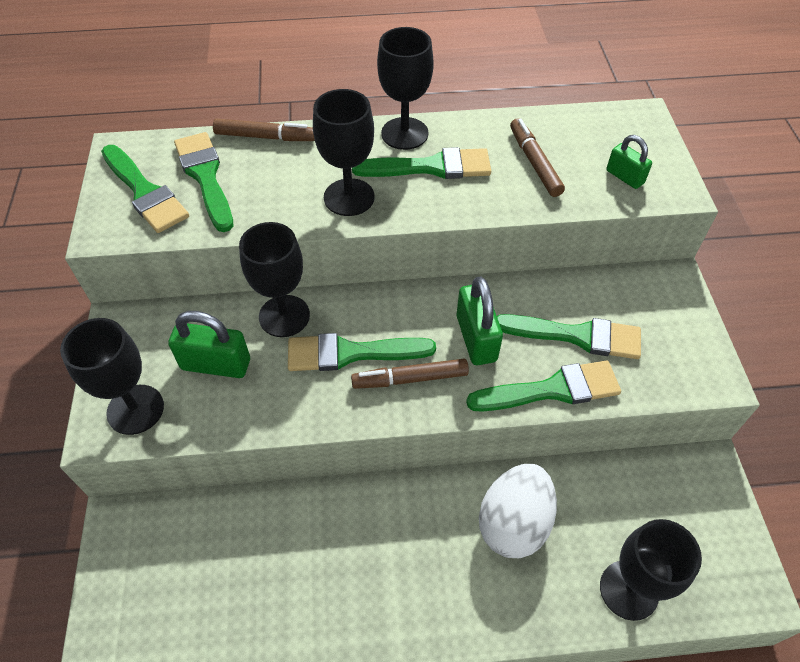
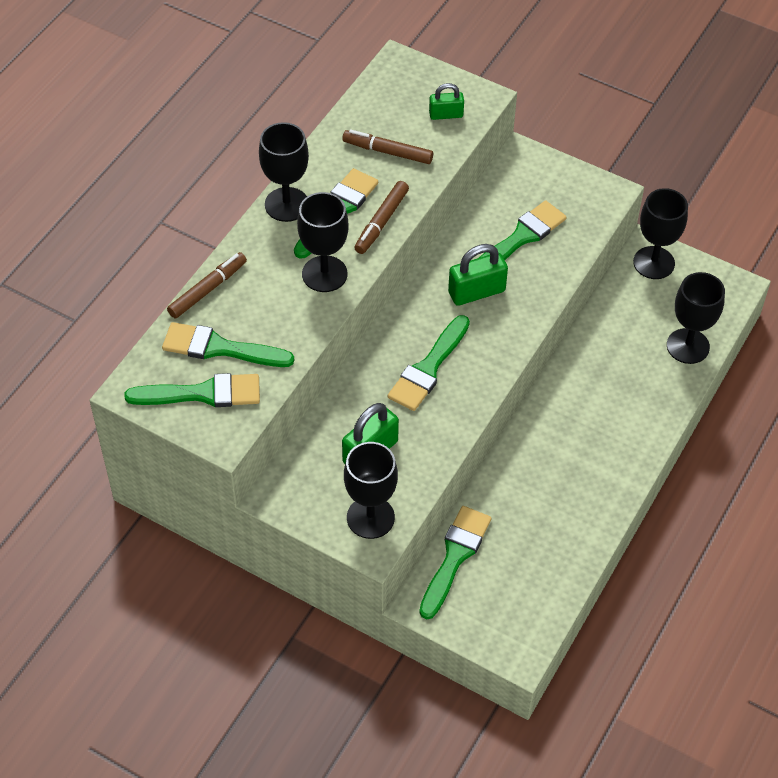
camera: 55 degrees left, 0 degrees up
(284, 316) = (360, 390): black goblet -> black goblet (653, 263)
(410, 379) = (478, 347): brown marker -> brown marker (381, 222)
(476, 338) = (476, 292): green padlock -> green padlock turned 45 degrees counterclockwise
(513, 523) = (602, 375): white egg -> none
(552, 389) = (549, 278): green brush -> green brush (455, 557)

